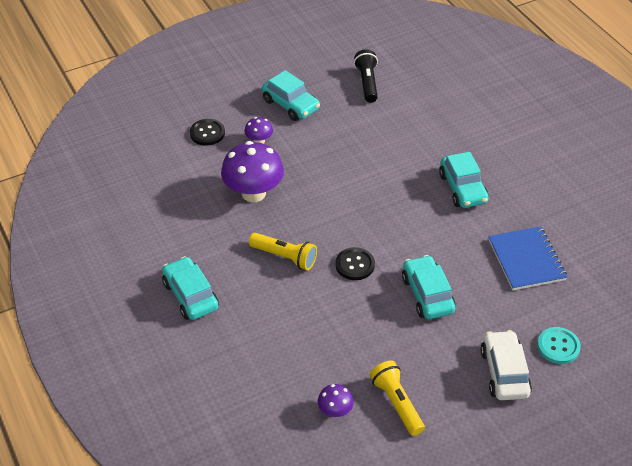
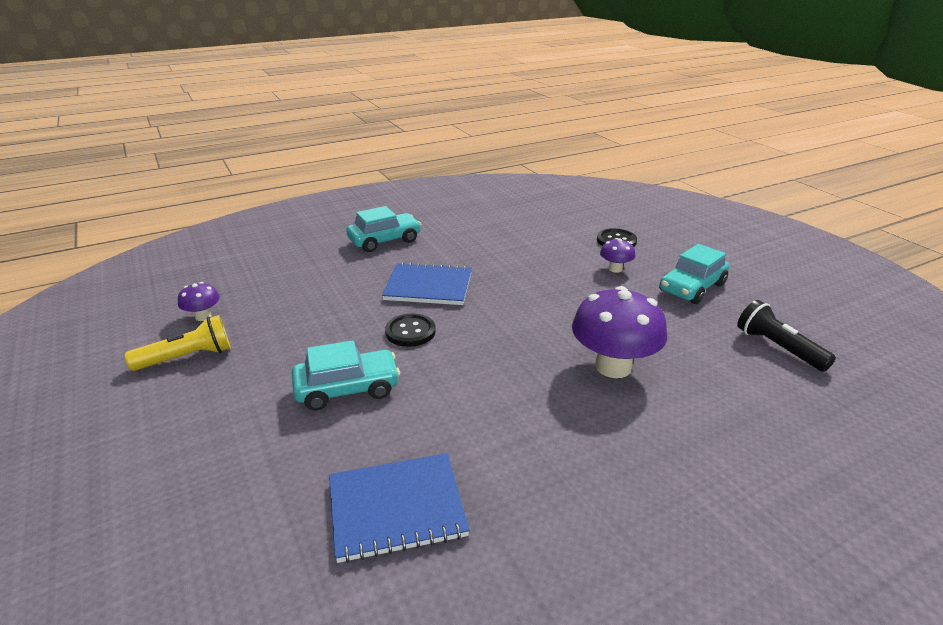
camera: 90 degrees right, 15 degrees down
(253, 193) = (527, 267): purple mushroom -> purple mushroom (613, 366)
(284, 257) = (428, 286): yellow flashlight -> blue notebook
(367, 83) = (778, 348): black flashlight -> black flashlight turned 120 degrees counterclockwise
(463, 188) = (565, 438): turquoise car -> none
(504, 372) = (179, 457): white car -> none
(558, 346) = (194, 532): turquoise button -> none

